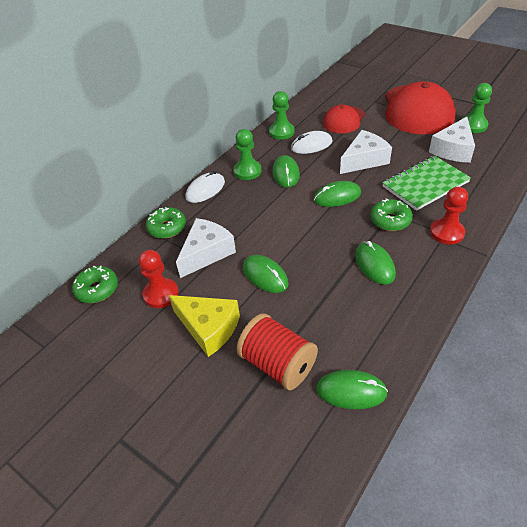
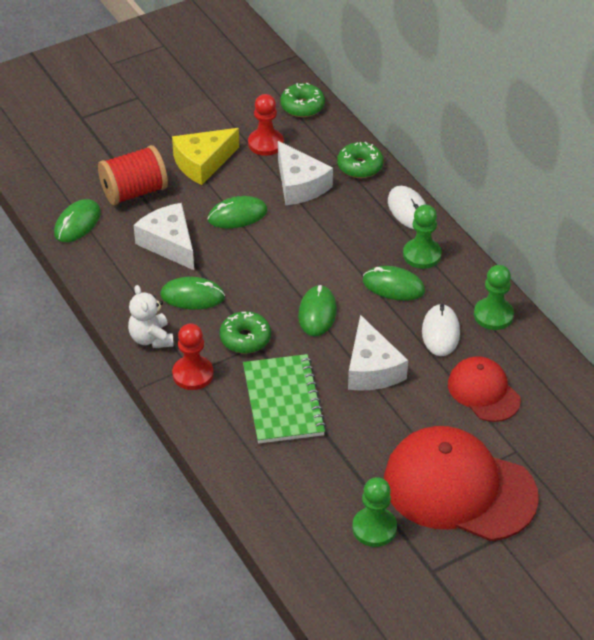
camera: 110 degrees right, 0 degrees up
(437, 269) = (151, 338): none -> white teddy bear
(453, 149) = (333, 470): white cheese -> white cheese (169, 244)

